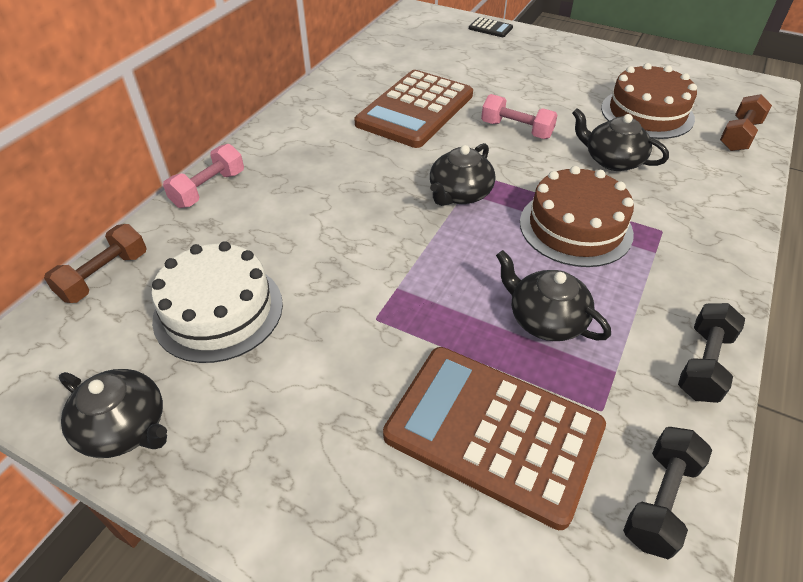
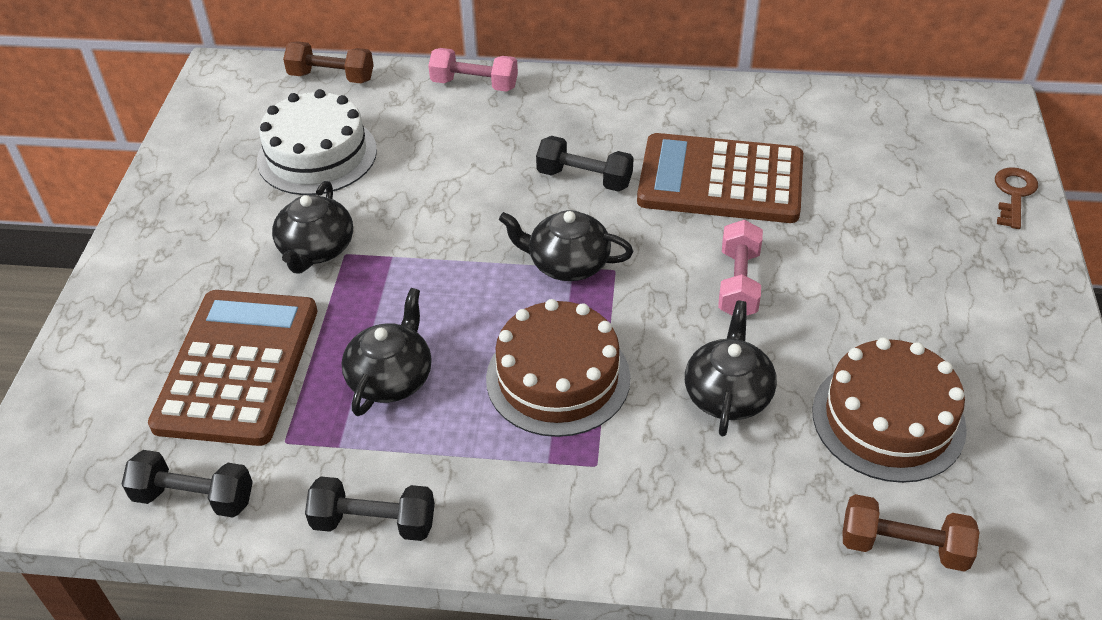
camera: 70 degrees right, 0 degrees up
(125, 428) = (185, 156): black teapot -> black teapot (316, 249)
(372, 163) = (584, 178): none -> black dumbbell
(490, 28) = (1014, 194): black calculator -> brown key

